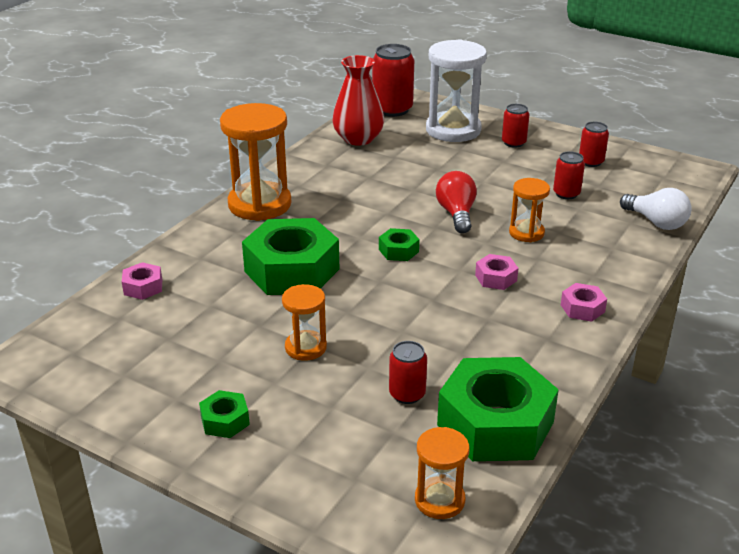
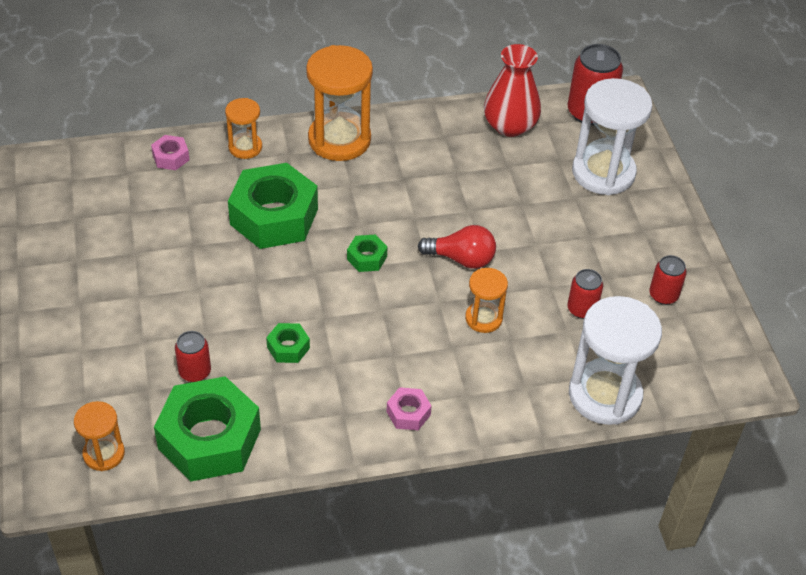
camera: 45 degrees right, 15 degrees up
(225, 420) = (78, 298): green nut -> green nut (288, 347)
(305, 347) = (191, 286): orange hourglass -> orange hourglass (245, 147)
(456, 214) = (461, 259): red light bulb -> red light bulb turned 60 degrees clockwise
(496, 278) = (393, 337): pink nut -> none
(513, 143) = (632, 224): red can -> none
(656, 222) = (605, 395): white light bulb -> white hourglass

